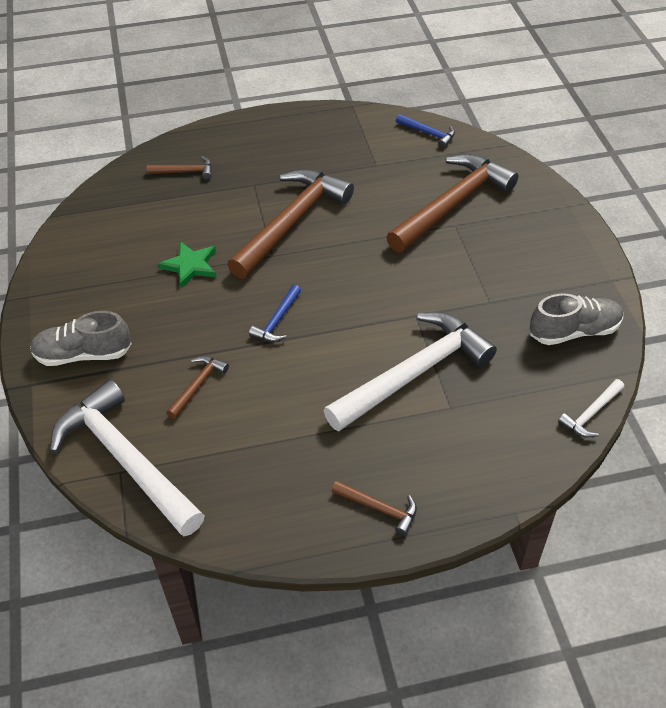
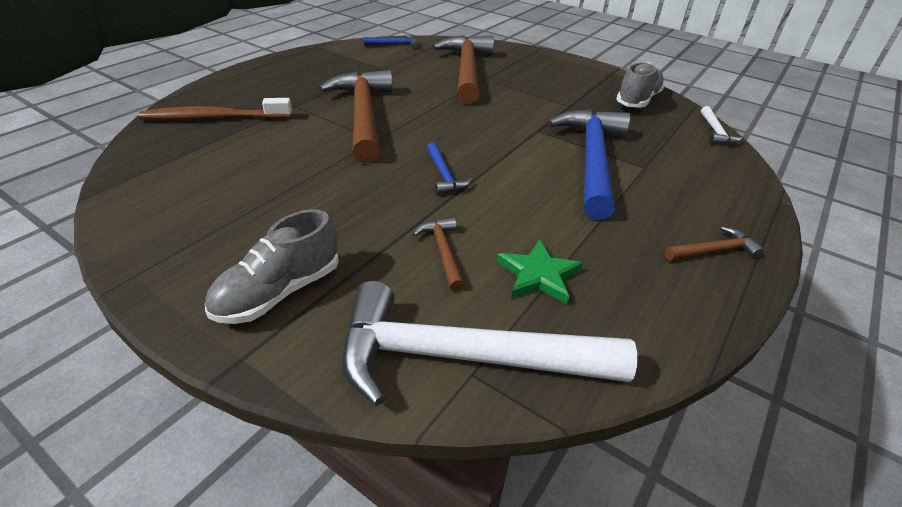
camera: 45 degrees left, 10 degrees down
(185, 172) = (214, 118): brown hammer -> brown toothbrush
(190, 266) = (308, 173): green star -> green star (538, 275)
(414, 374) = (592, 160): white hammer -> blue hammer

